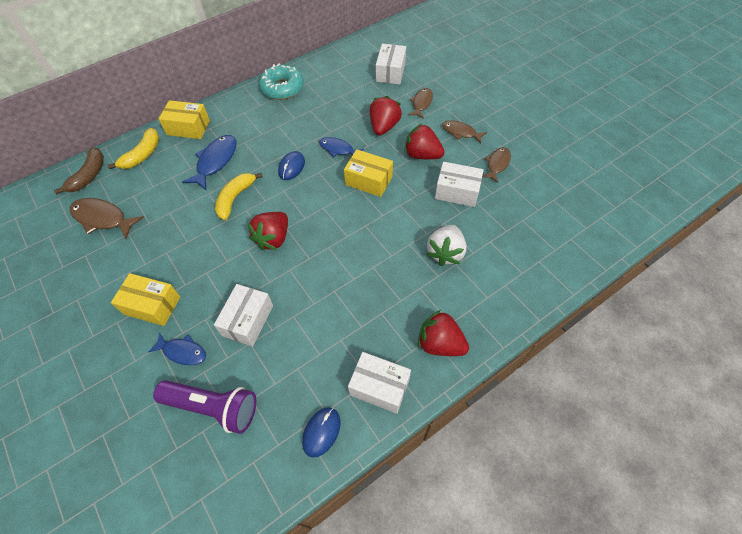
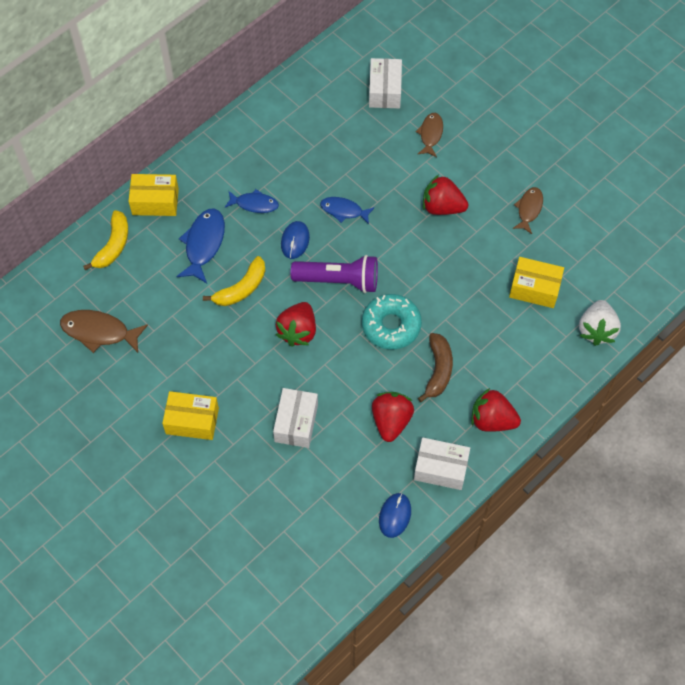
camera: 10 degrees left, 5 degrees up
(89, 175) = (60, 280): brown banana -> brown banana (438, 370)
(182, 352) = (240, 462): blue fish -> blue fish (254, 204)
(213, 407) = (287, 509): purple flashlight -> purple flashlight (339, 280)
(235, 198) = (241, 288): yellow banana -> yellow banana turned 150 degrees counterclockwise
(282, 88) = (254, 130): turquoise donut -> turquoise donut (391, 325)
(368, 181) = (387, 248): yellow box -> yellow box (534, 288)
(384, 127) = (391, 173): red strawberry -> red strawberry (391, 421)
(445, 253) = (485, 324): white strawberry -> white strawberry (596, 330)
(457, 192) = (488, 250): white box -> none
(460, 132) = (482, 171): brown fish -> none

